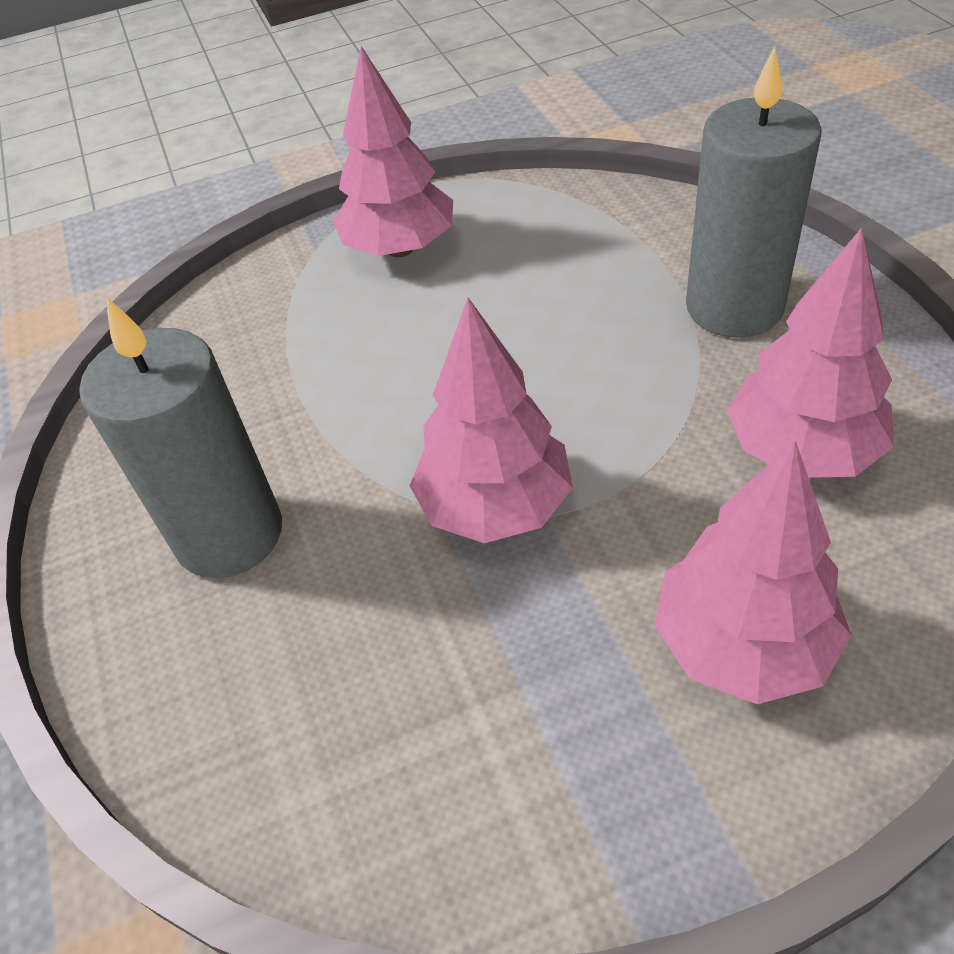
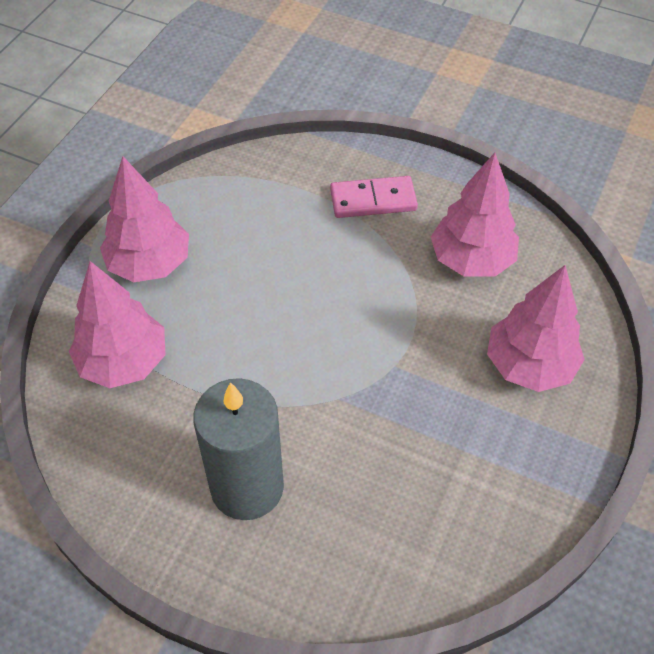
camera: 50 degrees left, 5 degrees up
(495, 506) = (366, 377): pink tree -> pink tree (123, 362)
(734, 307) = (373, 200): grey candle -> pink domino

